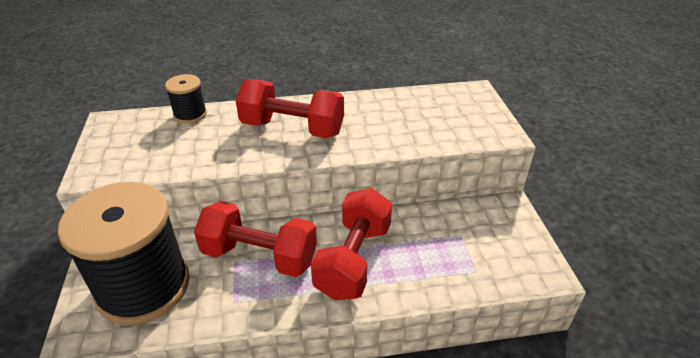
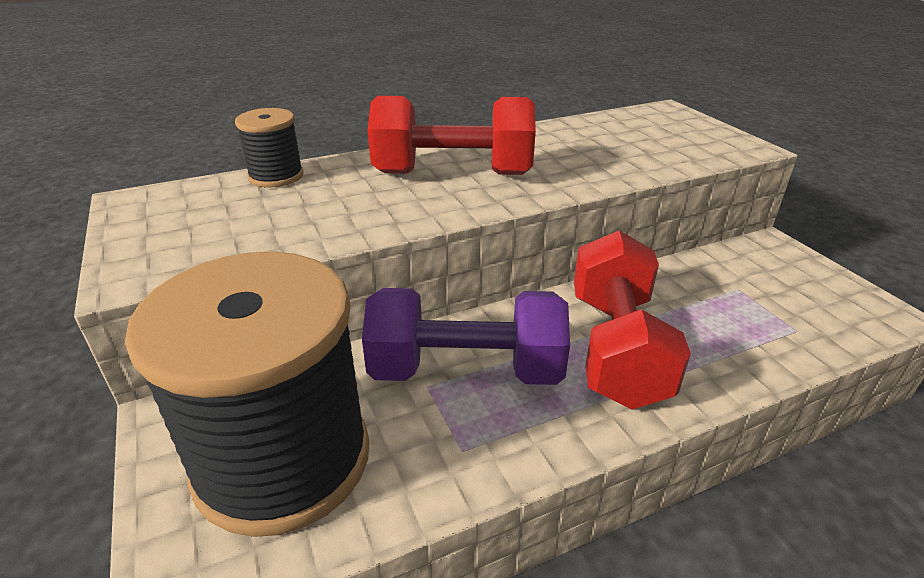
camera: 15 degrees left, 5 degrees down
(259, 256) = (466, 370): red dumbbell -> purple dumbbell

